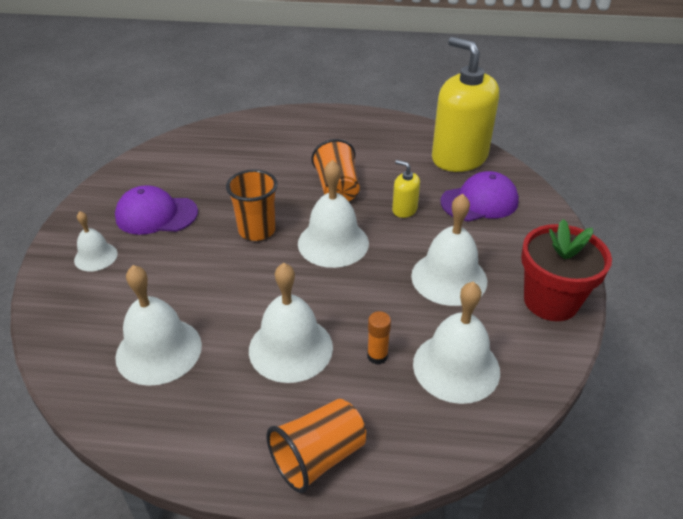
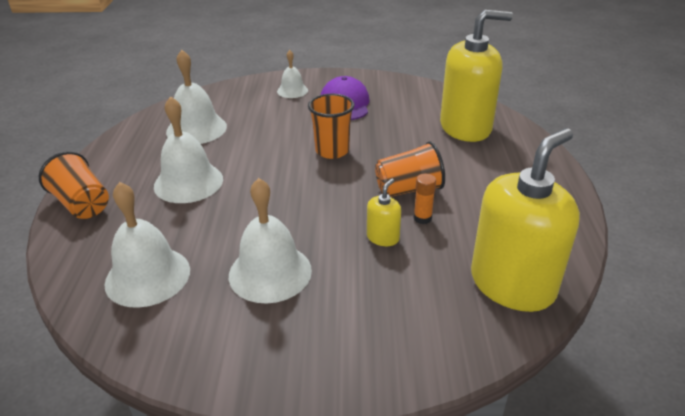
camera: 85 degrees right, 5 degrees down
(243, 144) = (465, 127): none -> yellow soap dispenser
(333, 243) = (319, 193): white bell -> none
(377, 356) = (171, 227): orange glue stick -> orange glue stick (422, 218)
(479, 201) = (415, 302): purple cap -> none
(550, 301) = (229, 359): red flower pot -> none

